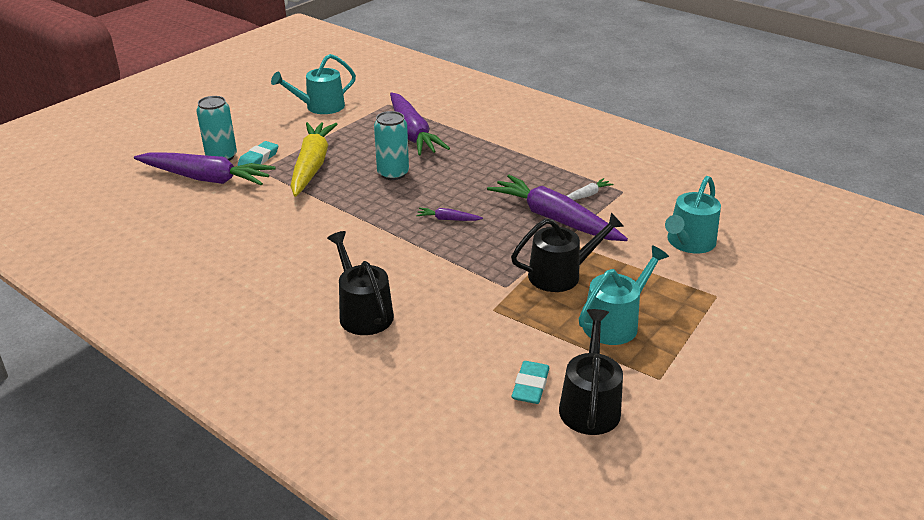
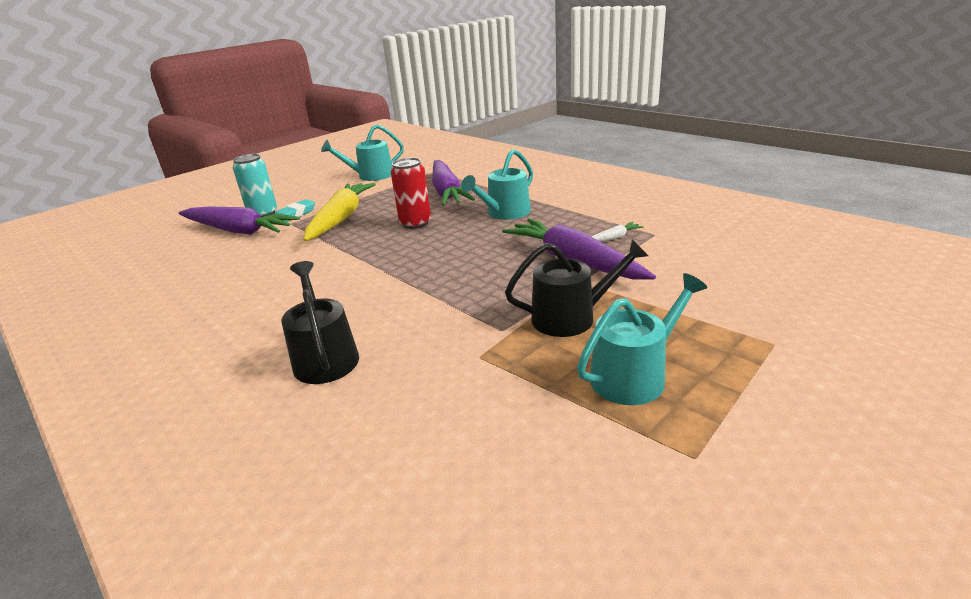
camera: 10 degrees right, 5 degrees down
(393, 173) = (415, 223): turquoise can -> red can
(448, 219) = (457, 262): purple carrot -> none
(530, 386) = (503, 461): turquoise eraser -> none
(589, 405) = (585, 495): black watering can -> none
(688, 243) = (733, 283): turquoise watering can -> turquoise watering can (505, 213)

